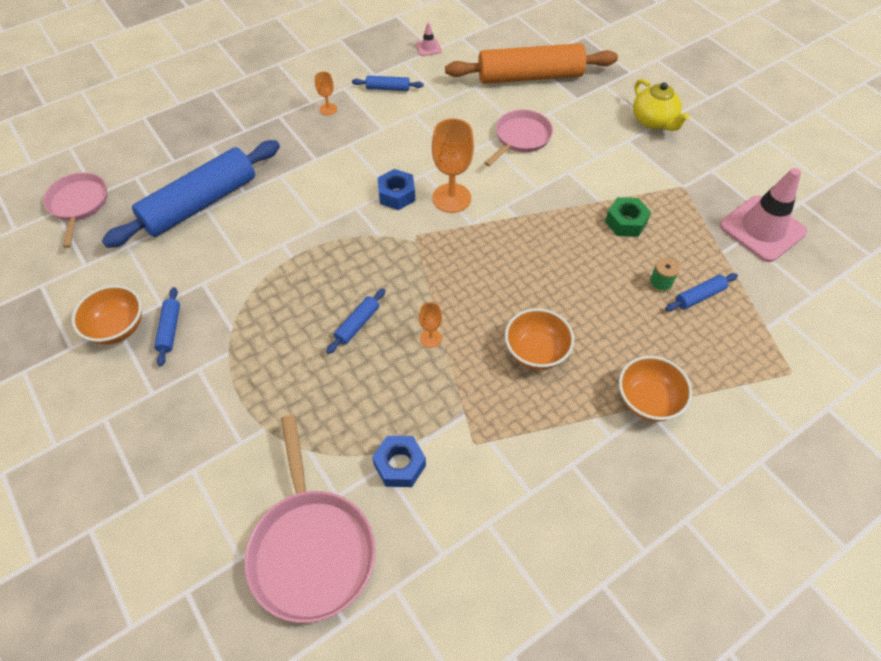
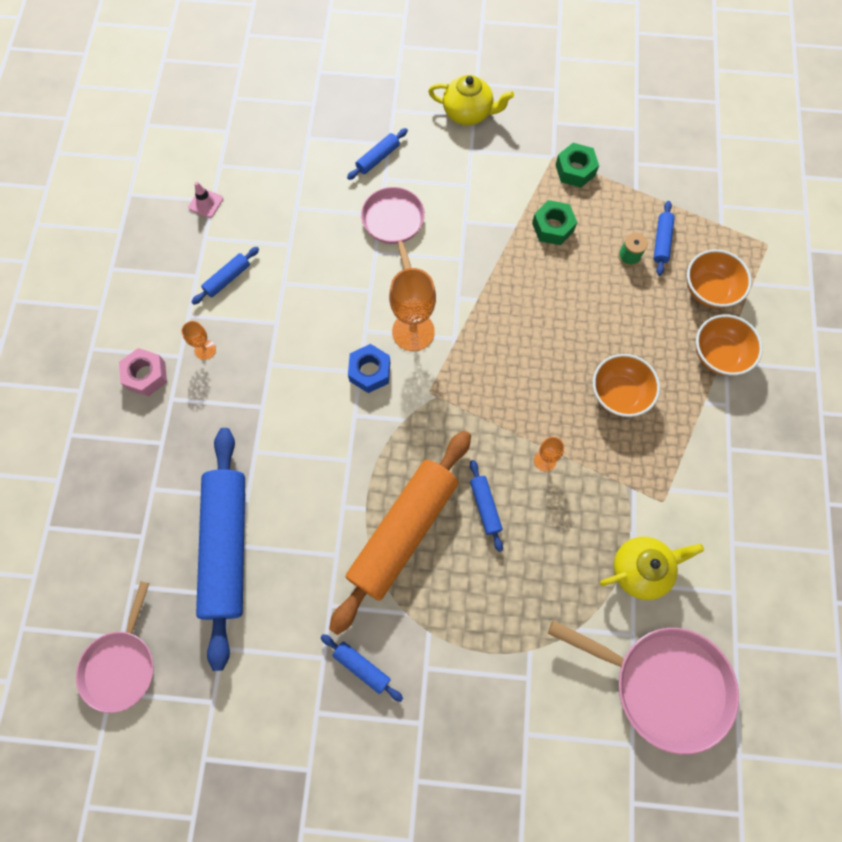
camera: 50 degrees left, 15 degrees up
(79, 205) = (121, 664): pink pan -> pink pan turned 105 degrees counterclockwise
(117, 328) = (320, 713): orange bowl -> orange bowl (709, 290)
(284, 95) = (146, 375): none -> pink nut
(399, 465) = (641, 569): blue nut -> yellow teapot
(530, 77) = (327, 155): orange rolling pin -> orange rolling pin (403, 532)
(559, 100) = (378, 158): none -> blue rolling pin
(689, 205) = (575, 170): none -> green nut
(762, 229) = (638, 144): pink traffic cone -> none

